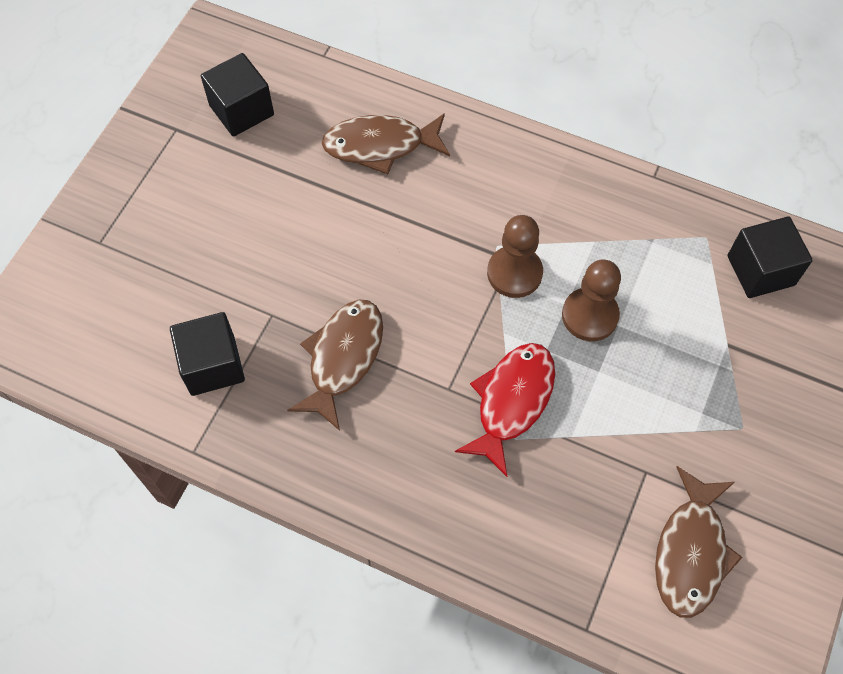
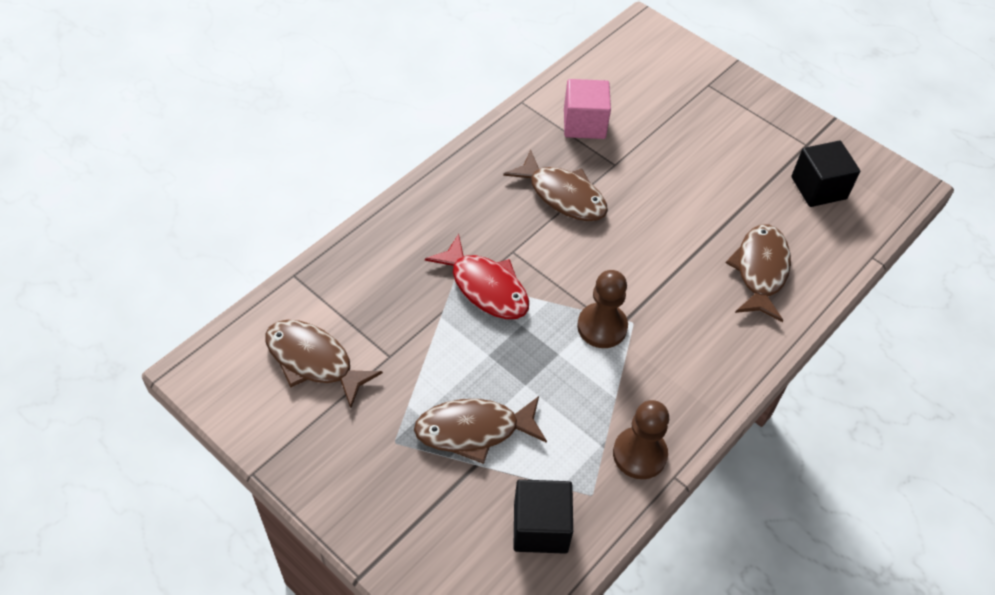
camera: 105 degrees right, 10 degrees down
(212, 365) = (584, 124): black cube -> pink cube
(590, 315) = (542, 367): brown pawn -> brown pawn (639, 454)
(693, 357) = (473, 430): none -> brown fish

